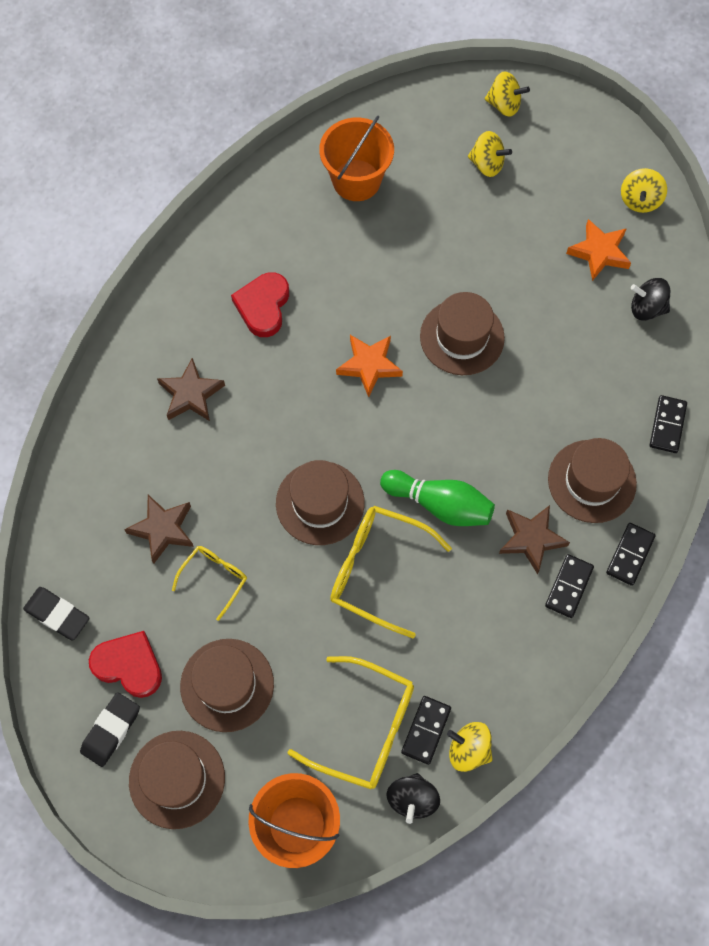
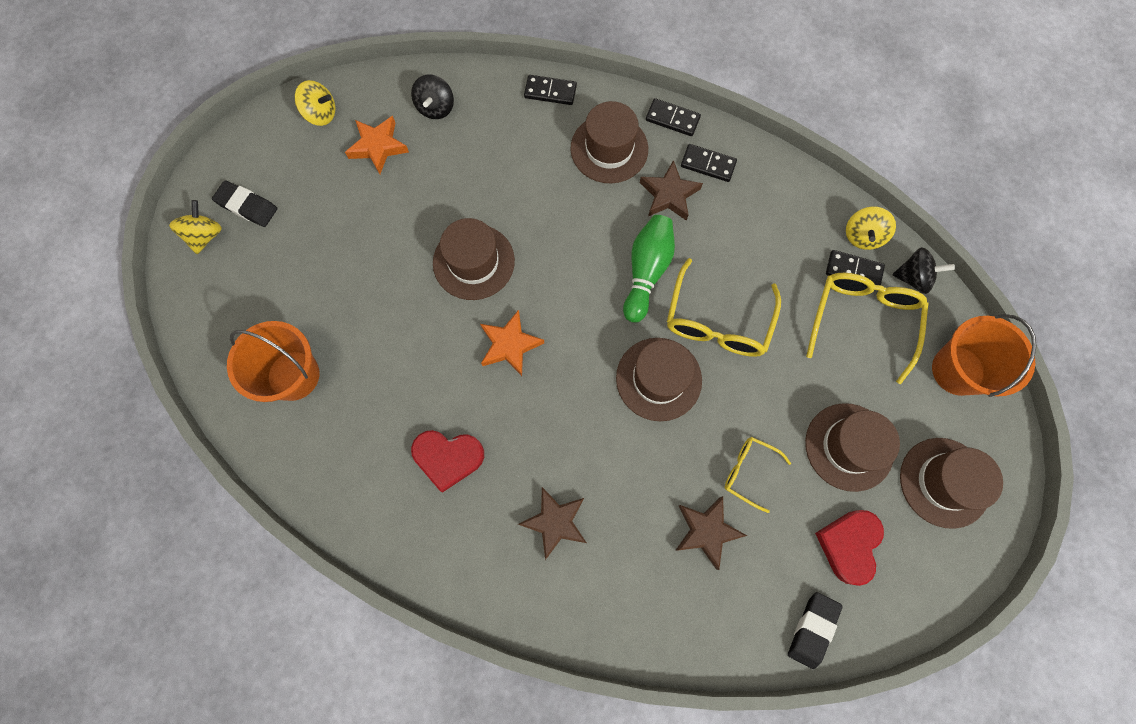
camera: 95 degrees left, 5 degrees up
(111, 730) = (914, 553): black eraser -> black eraser (247, 206)
(487, 164) = (277, 248): yellow spinning top -> none

